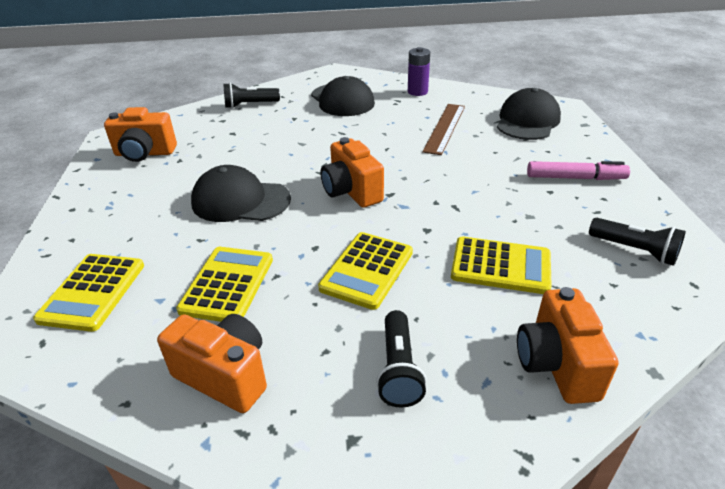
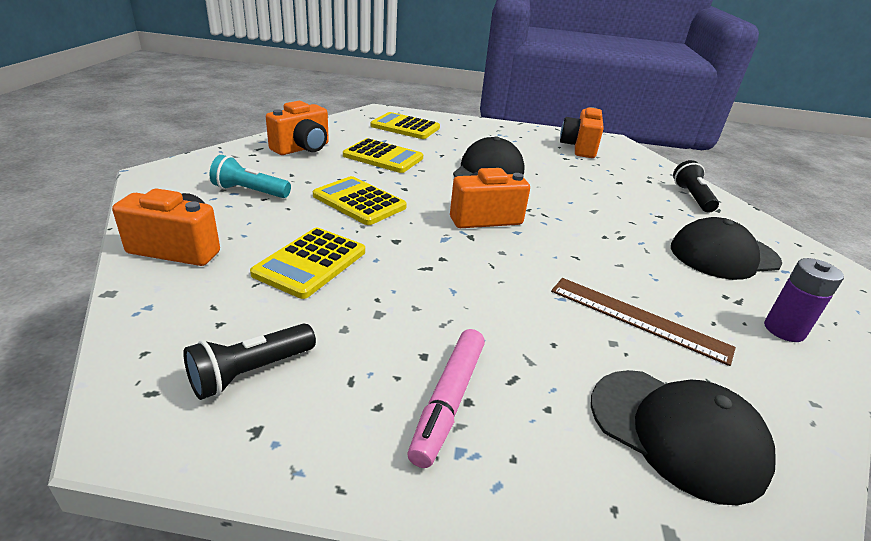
camera: 100 degrees right, 5 degrees down
(399, 369) = (250, 192): black flashlight -> turquoise flashlight

